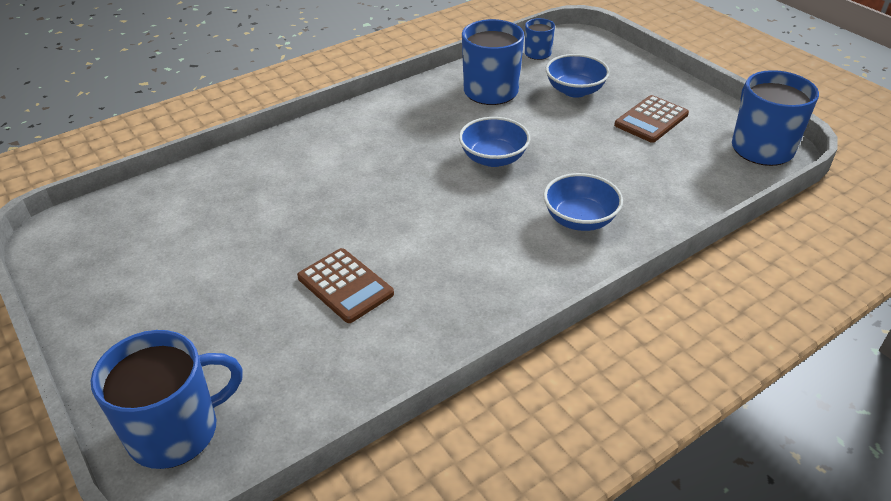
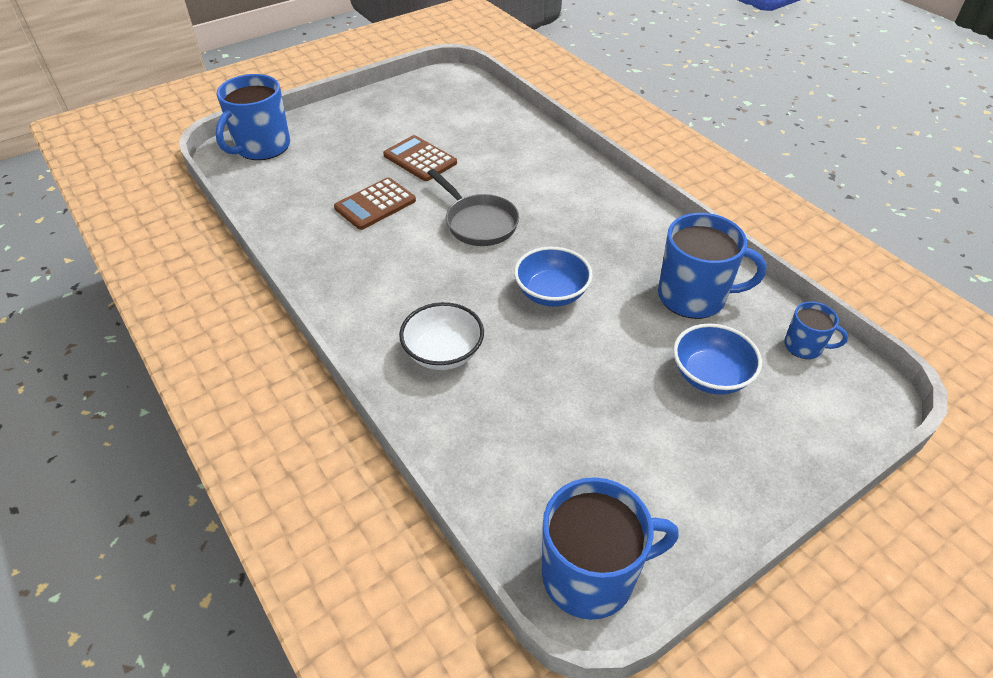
camera: 90 degrees right, 5 degrees up
(175, 431) = (262, 147): blue mug -> blue mug turned 60 degrees clockwise
(387, 203) = (478, 223): none -> grey pan
(579, 219) = (443, 353): blue bowl -> white bowl
(651, 120) = (649, 450): brown calculator -> brown calculator (420, 159)

